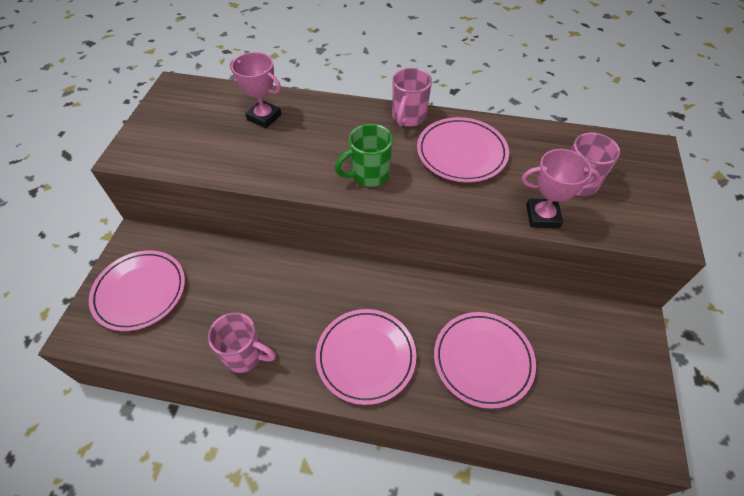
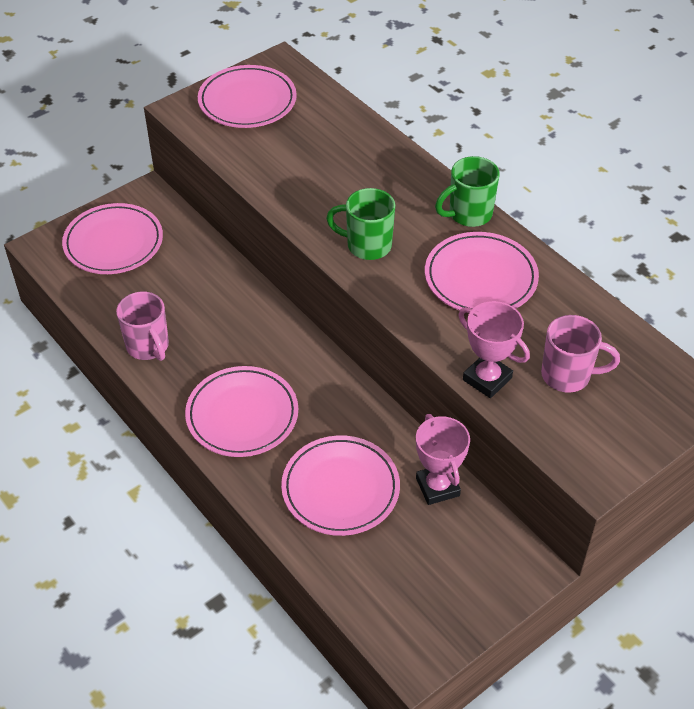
camera: 40 degrees right, 5 degrees down
(176, 123) = (247, 101): none -> pink plate
(264, 117) = (330, 137): pink trophy -> pink trophy (437, 487)
(408, 117) = (468, 214): pink mug -> green mug

